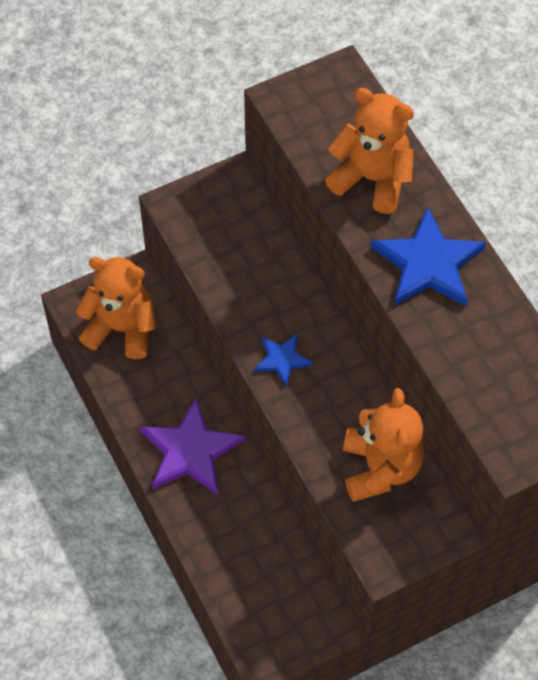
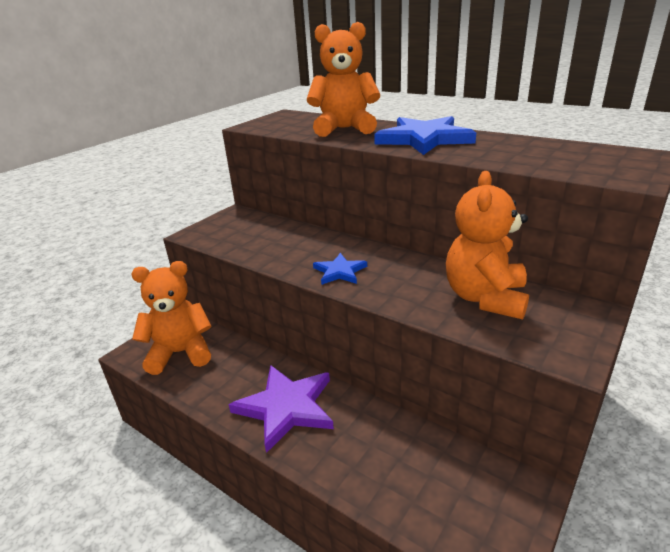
camera: 25 degrees left, 30 degrees down
(380, 468) = (485, 298): orange teddy bear -> orange teddy bear turned 135 degrees counterclockwise

